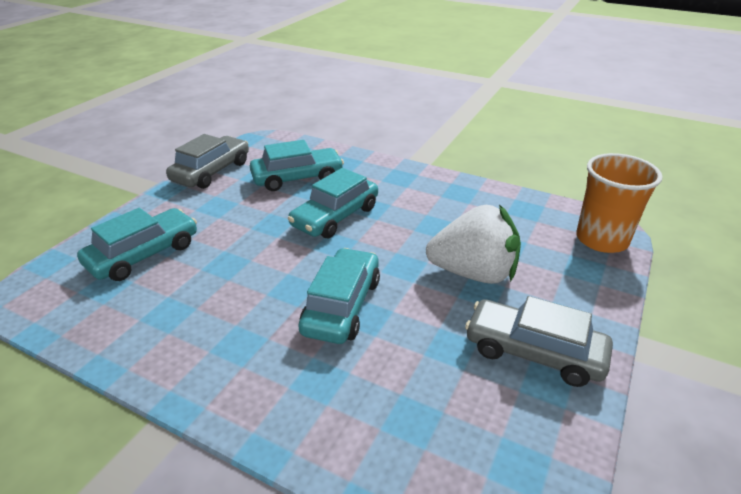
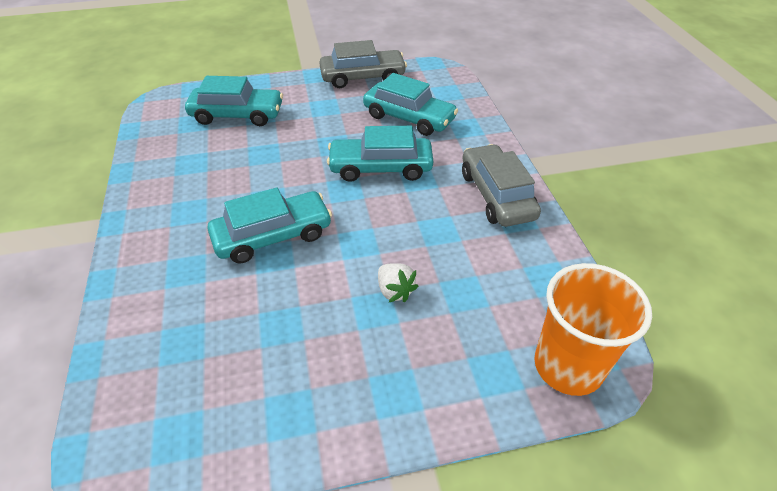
camera: 50 degrees right, 10 degrees up
(473, 273) = (395, 291): white strawberry -> white strawberry, size x0.45
(534, 352) = (322, 386): grey car -> grey car (496, 195)

